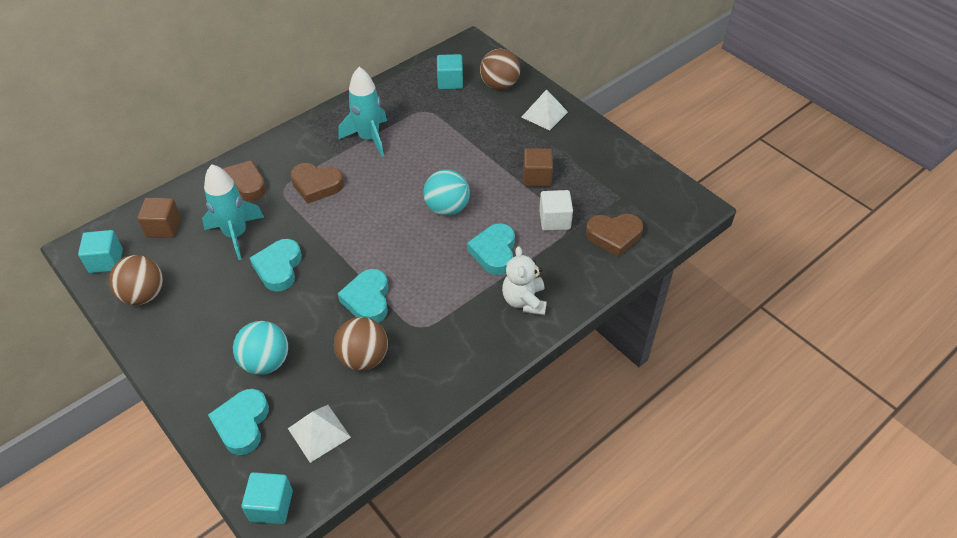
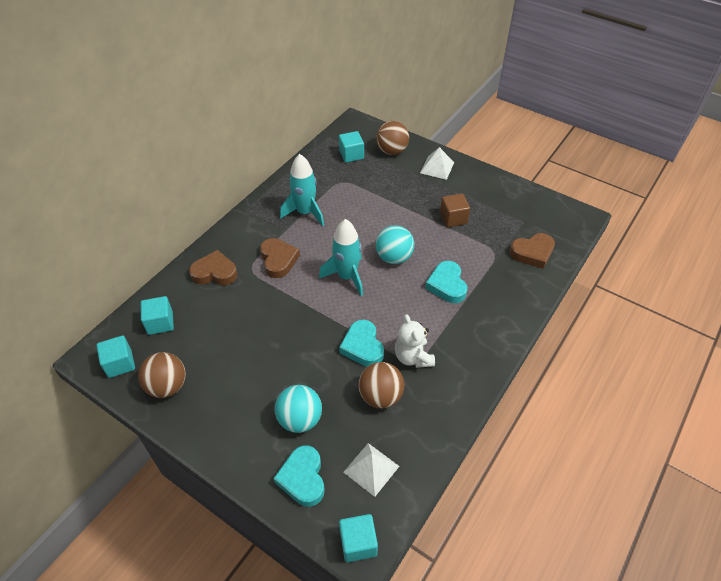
camera: 15 degrees left, 0 degrees up
(164, 227) = (160, 323): brown cube -> turquoise cube
(236, 234) = (227, 316): turquoise rocket -> turquoise rocket (347, 277)
(278, 268) = (276, 336): turquoise heart -> none
(316, 185) = (278, 260): brown heart -> brown heart turned 105 degrees counterclockwise
(524, 301) = (488, 319): white teddy bear -> white teddy bear (413, 357)
(554, 220) = (482, 249): white cube -> none

